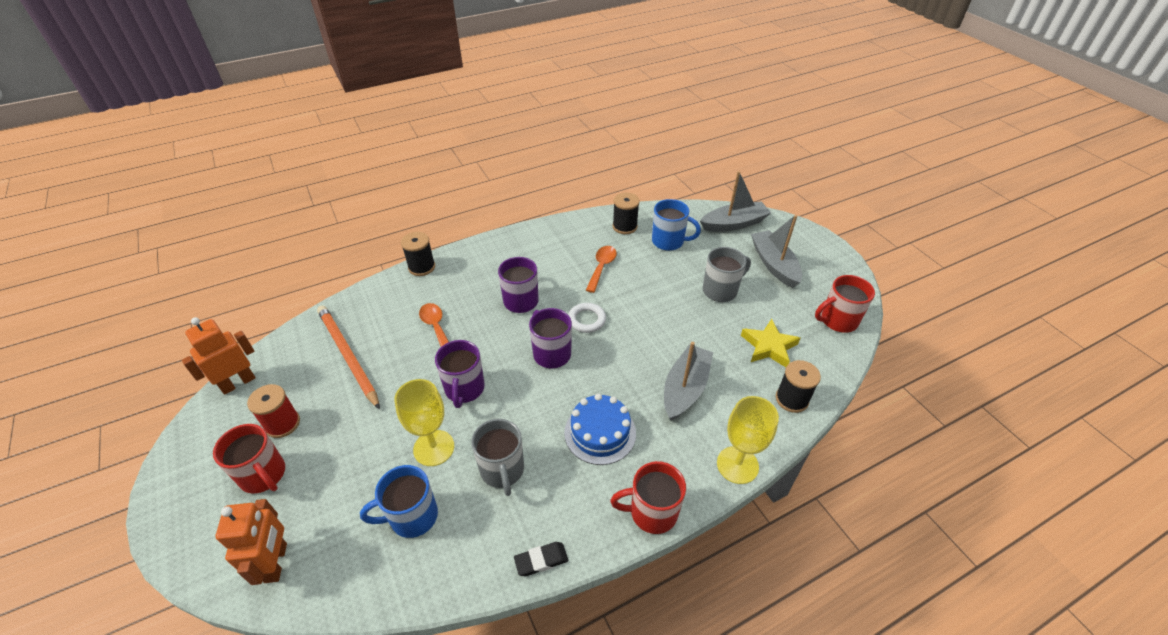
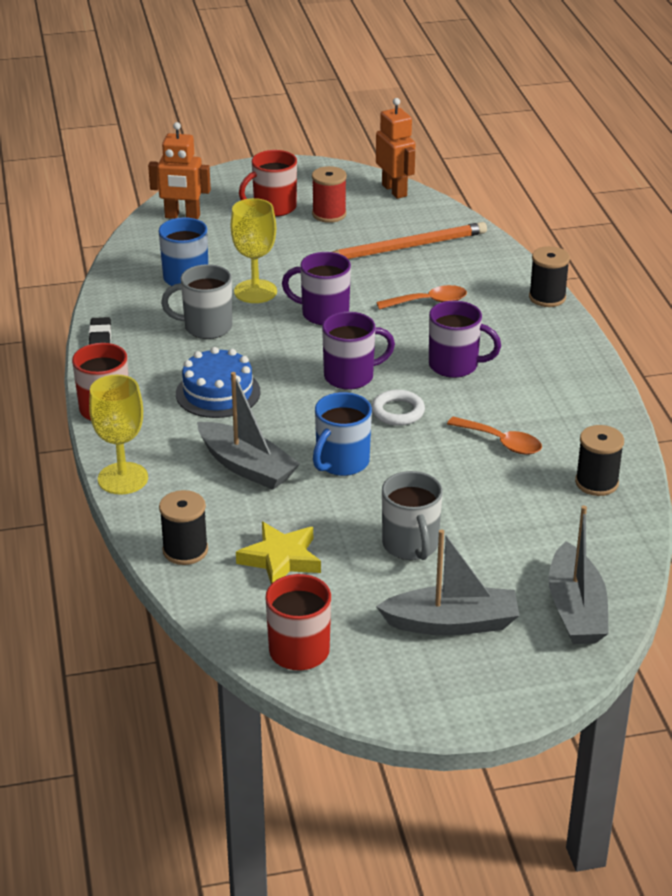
camera: 105 degrees right, 10 degrees down
(669, 241) = (545, 521): blue mug -> blue mug (341, 463)

